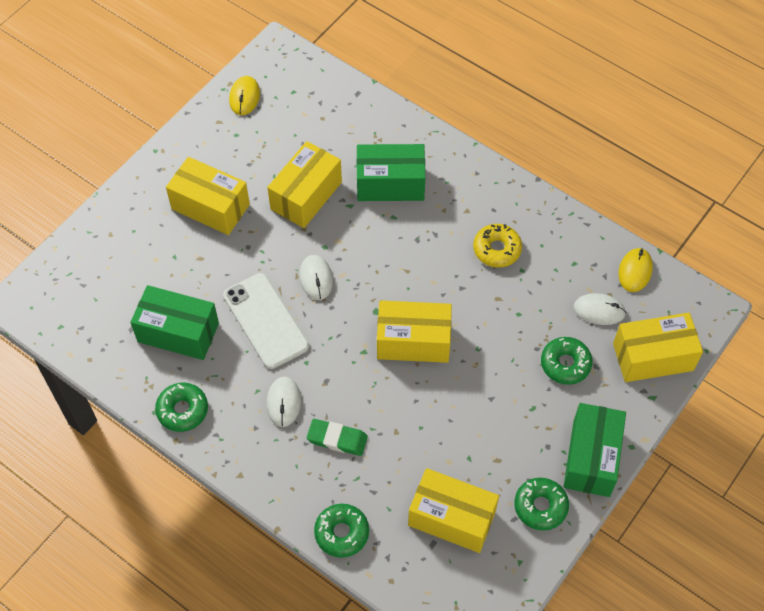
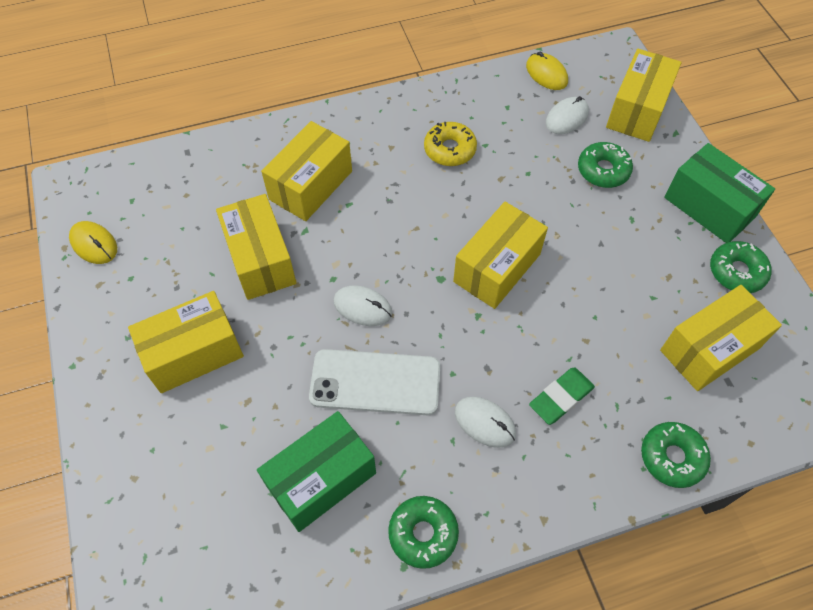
camera: 55 degrees left, 0 degrees up
(390, 184) = (311, 185): green box -> yellow box

